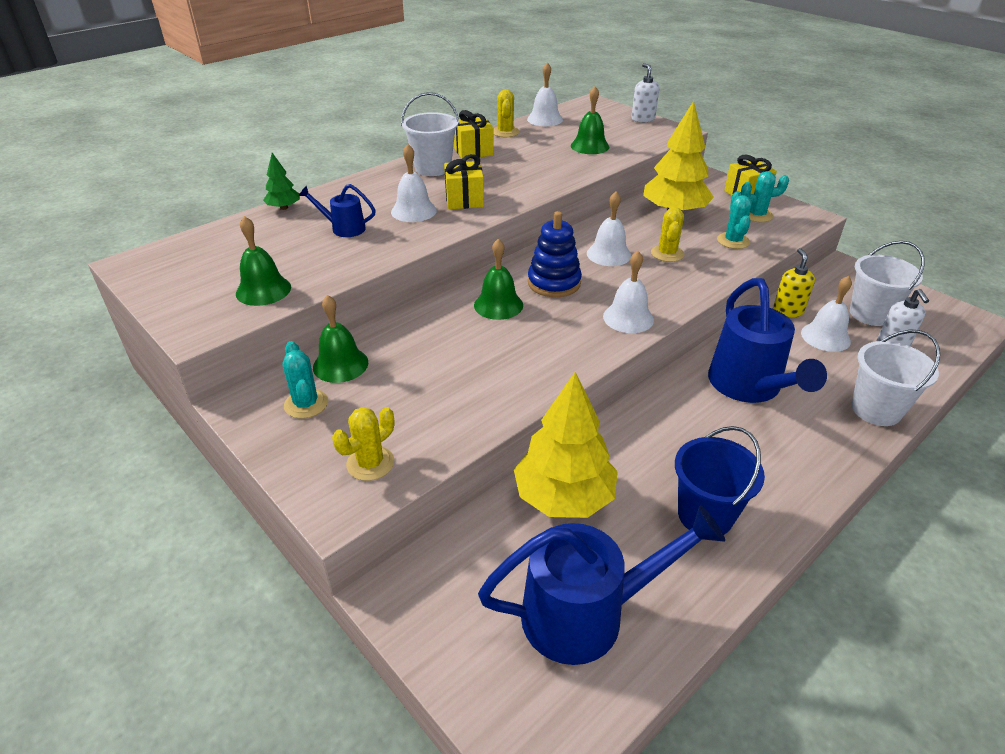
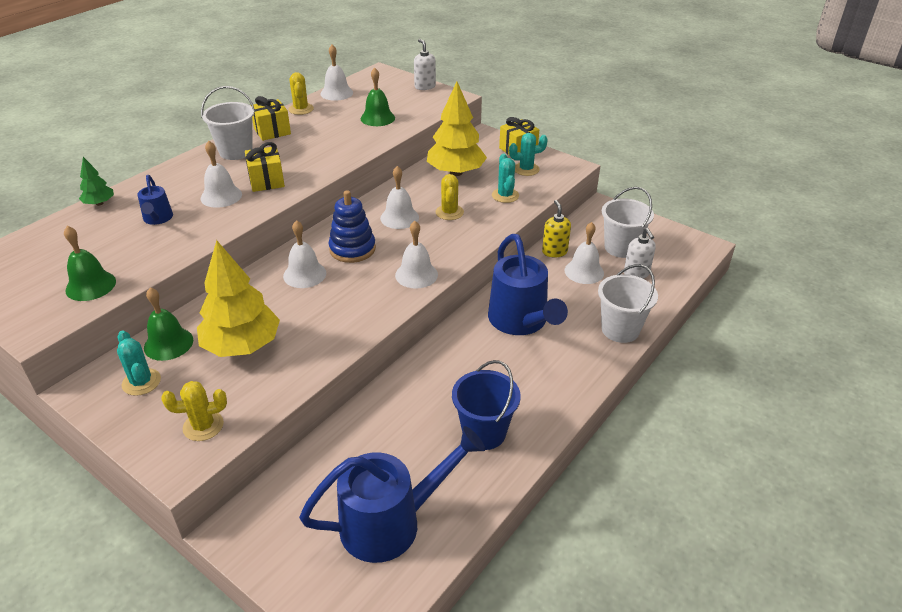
camera: 10 degrees left, 0 degrees up
(343, 228) = (158, 219): blue watering can -> blue watering can turned 105 degrees counterclockwise
(370, 463) = (203, 426): yellow cactus -> yellow cactus turned 45 degrees clockwise
(498, 305) = (304, 274): green bell -> white bell
(564, 497) = (370, 433): yellow tree -> yellow tree (242, 346)

